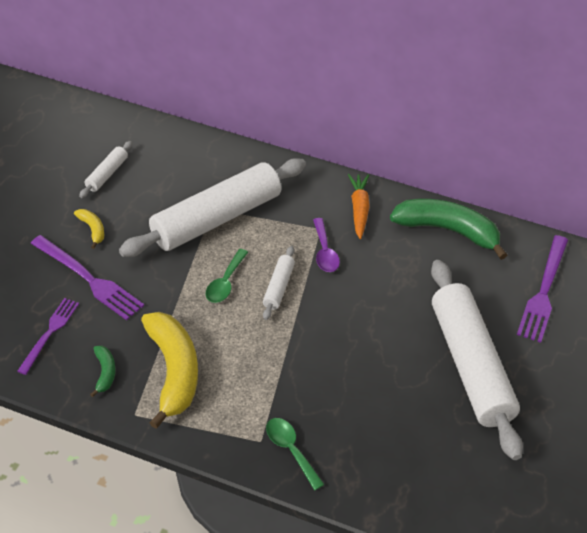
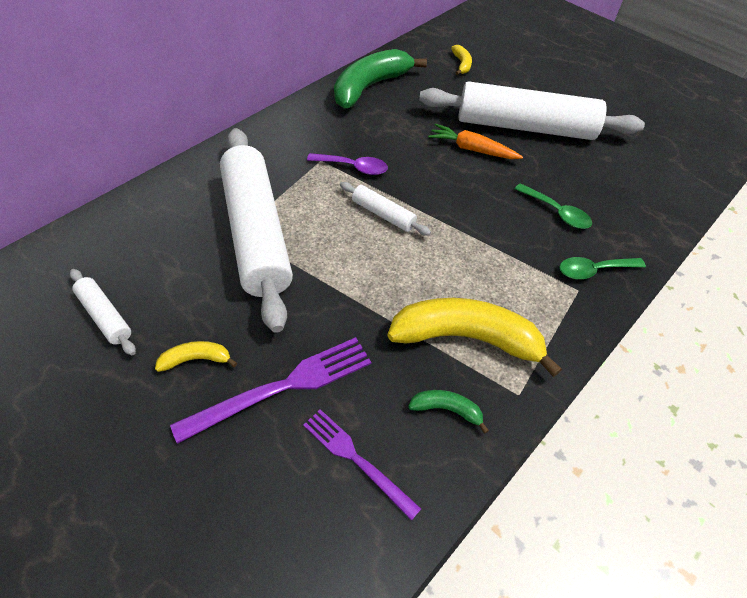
camera: 70 degrees left, 5 degrees up
(225, 282) = (356, 254): green spoon -> green spoon (556, 212)
(359, 209) = (311, 127): orange carrot -> orange carrot (472, 149)
(543, 291) = (461, 64): purple fork -> yellow banana

